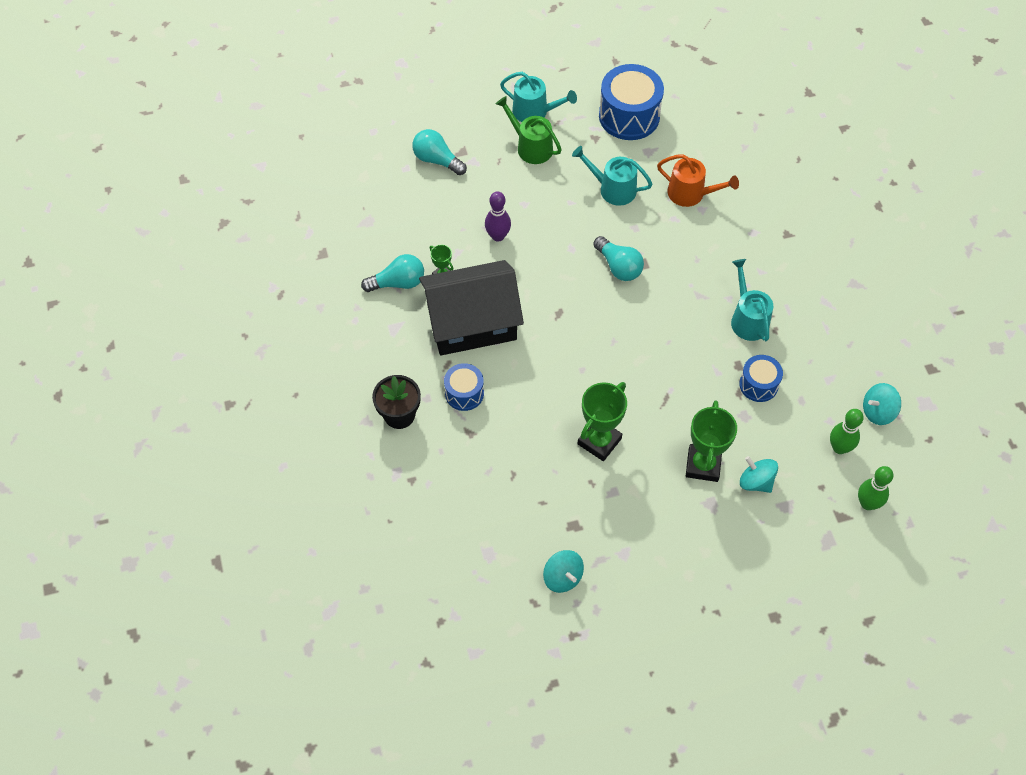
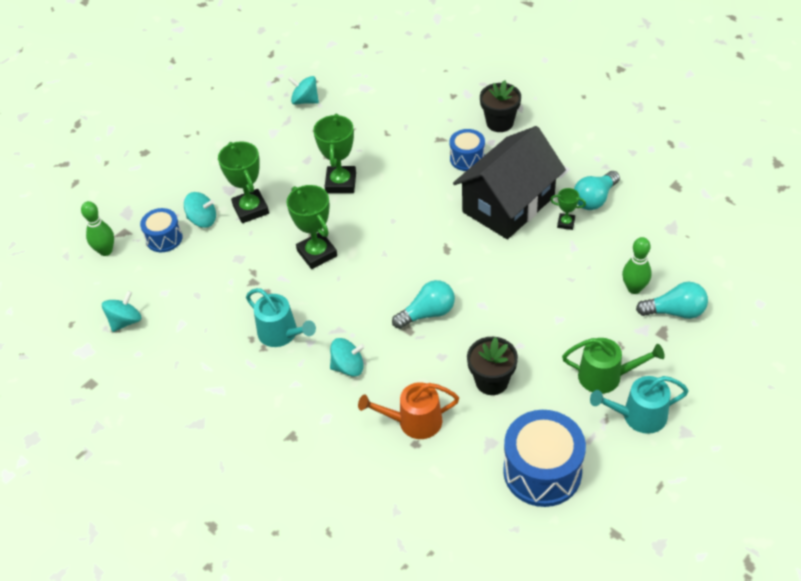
camera: 150 degrees right, 10 degrees down
(498, 236) = (554, 278): purple bowling pin -> none
(613, 189) = (491, 381): turquoise watering can -> black flower pot
(618, 267) = (427, 313): turquoise light bulb -> turquoise light bulb turned 135 degrees clockwise
(671, 377) = (317, 253): none -> green trophy
(711, 260) = (348, 367): none -> turquoise spinning top
(758, 385) = (240, 287): blue drum -> blue drum (164, 238)
(839, 448) = (146, 277): green bowling pin -> green bowling pin (634, 288)

